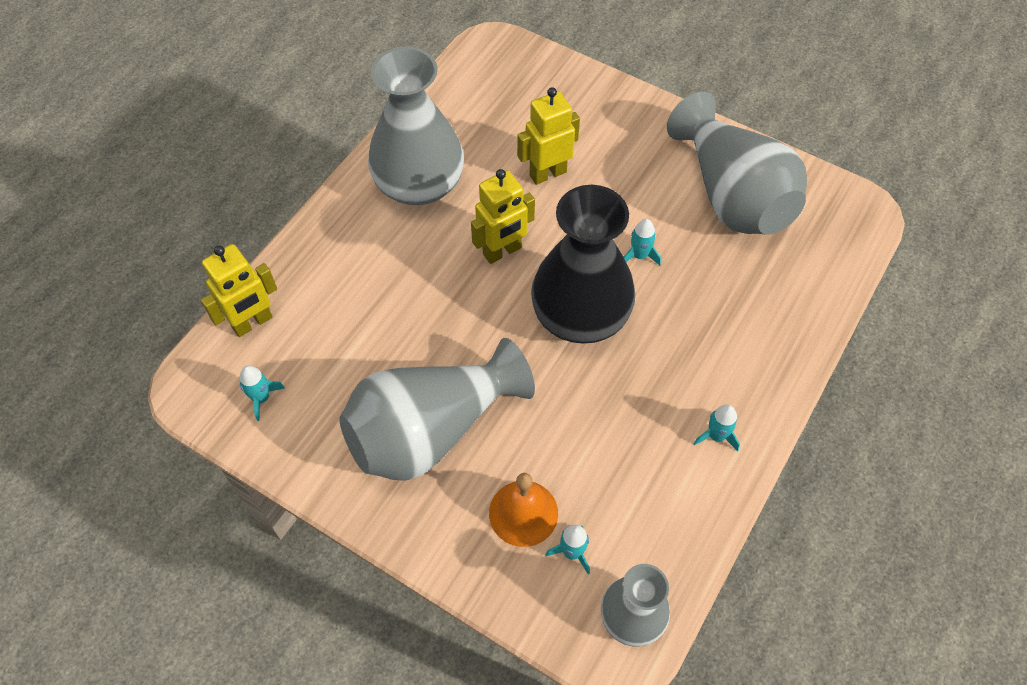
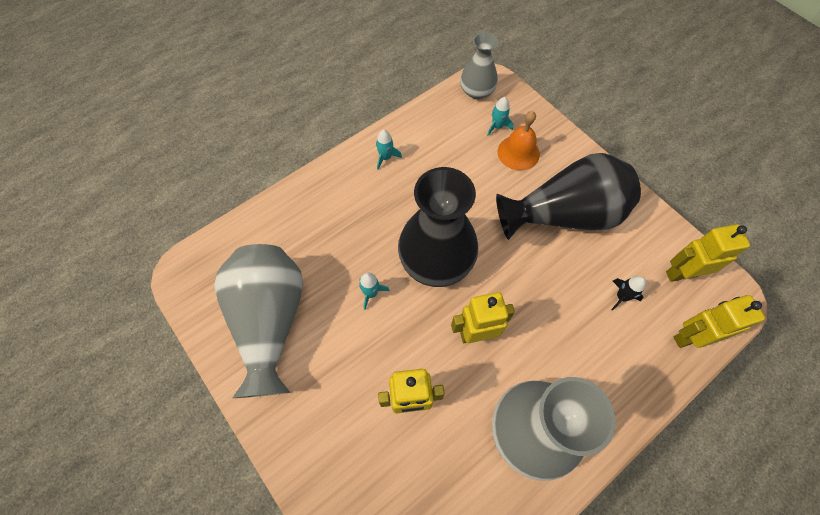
camera: 160 degrees left, 5 degrees up
(261, 398) = (681, 273): turquoise rocket -> yellow robot
(338, 344) = (621, 296): none -> black rocket
(431, 430) = (564, 215): grey vase -> black vase

